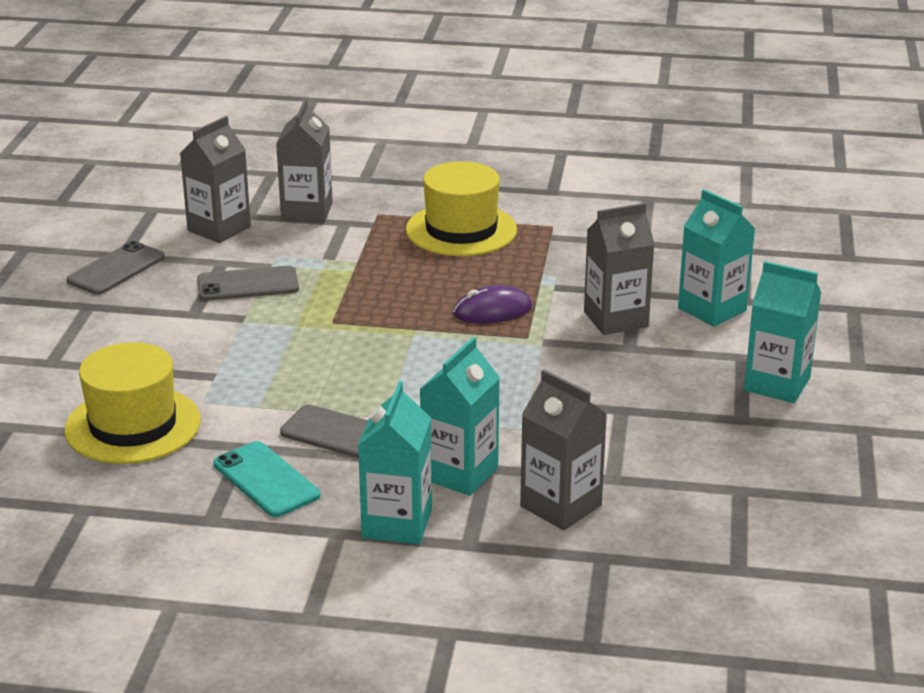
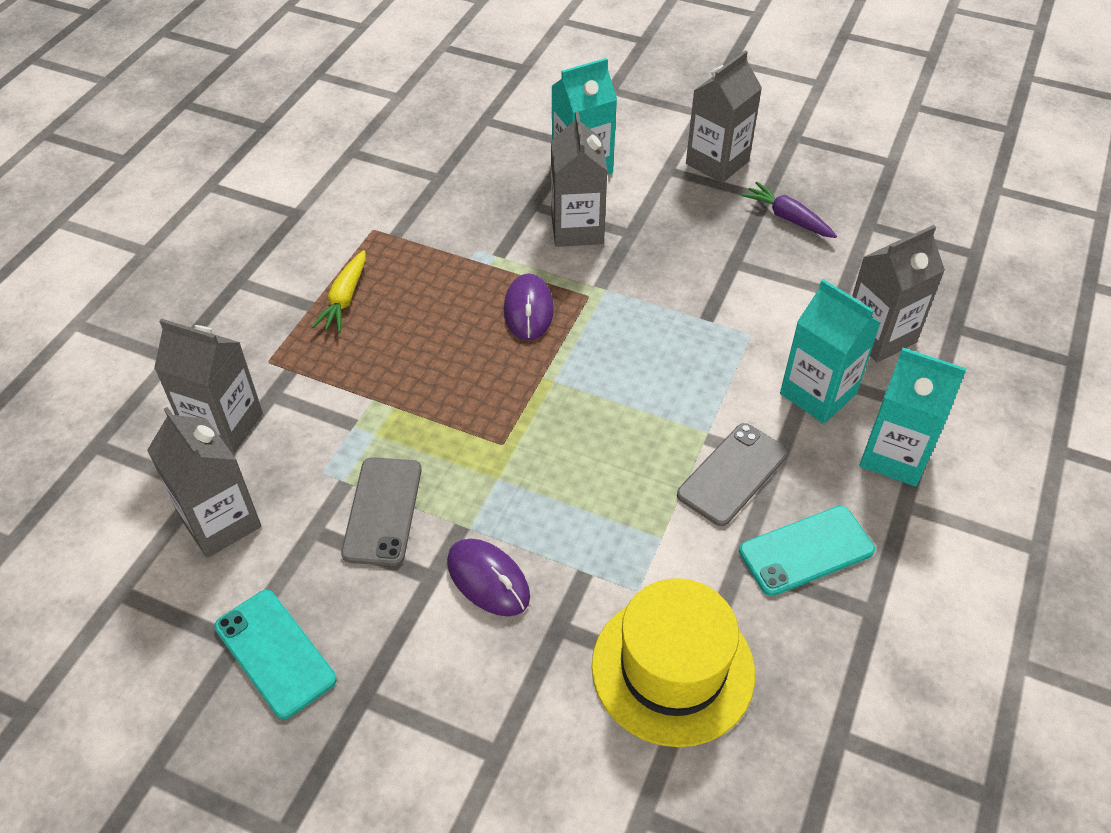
camera: 75 degrees left, 20 degrees up
(116, 269) = (275, 653): grey phone -> turquoise phone
(196, 336) = (488, 579): none -> purple mouse
(461, 230) = (345, 299): yellow hat -> yellow carrot
(714, 436) = (788, 218): none -> purple carrot
(777, 384) = (717, 162): turquoise carton -> grey carton

